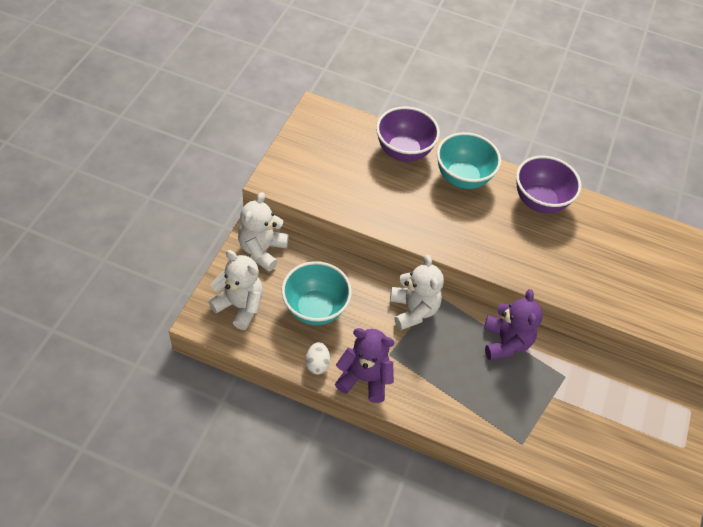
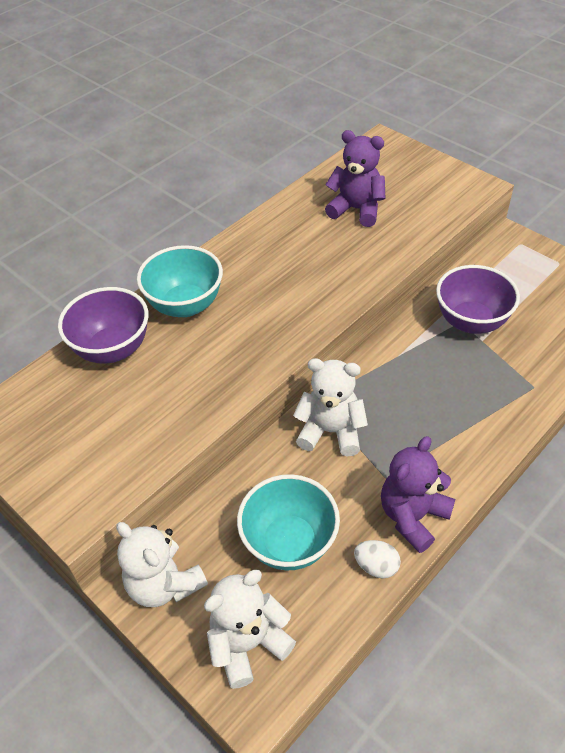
camera: 60 degrees left, 5 degrees down
(505, 342) = (403, 357): purple teddy bear -> purple teddy bear (356, 209)
(539, 201) = (253, 250): purple bowl -> purple bowl (471, 322)

